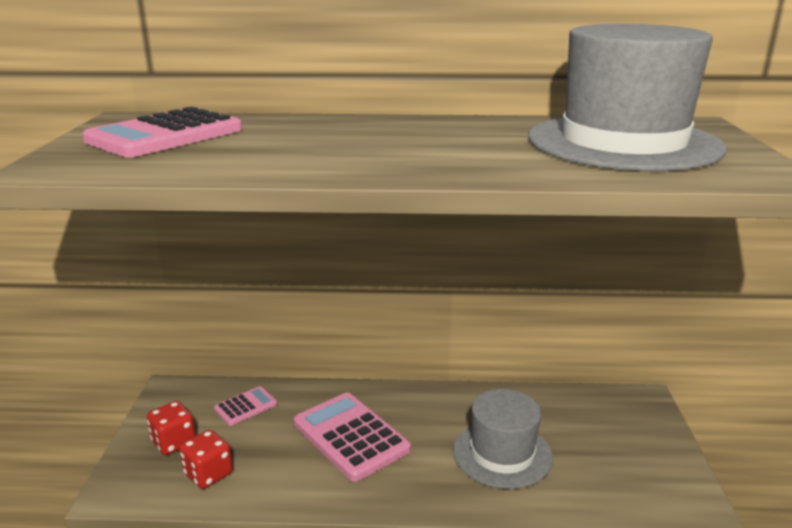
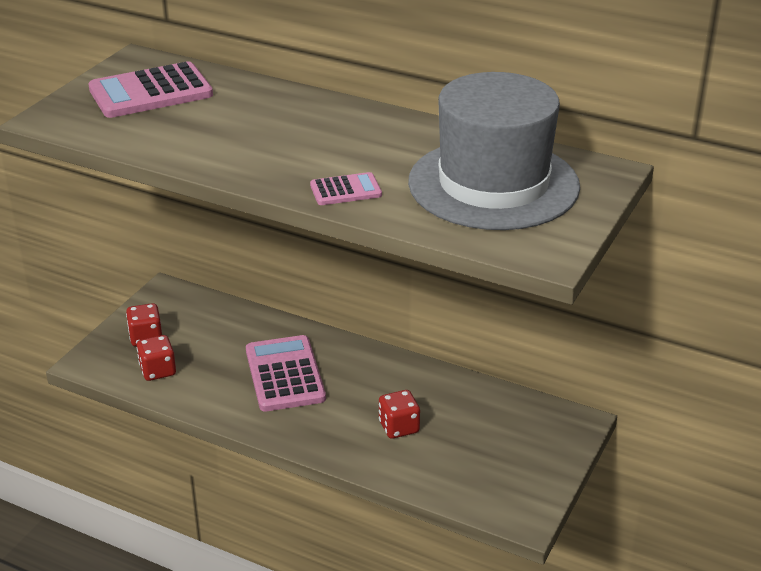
camera: 25 degrees right, 10 degrees up
(246, 406) = (217, 323): pink calculator -> pink calculator (345, 190)
(502, 453) = (399, 427): grey hat -> red dice

